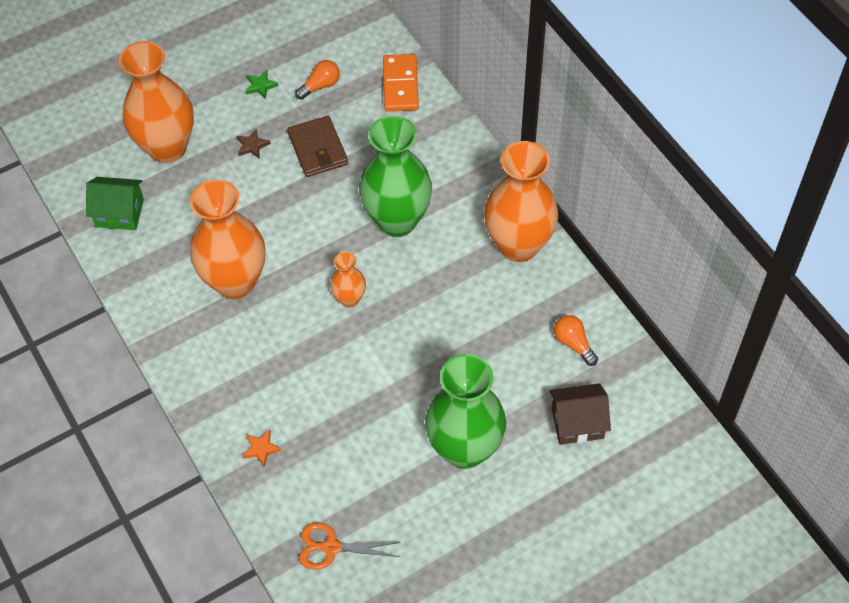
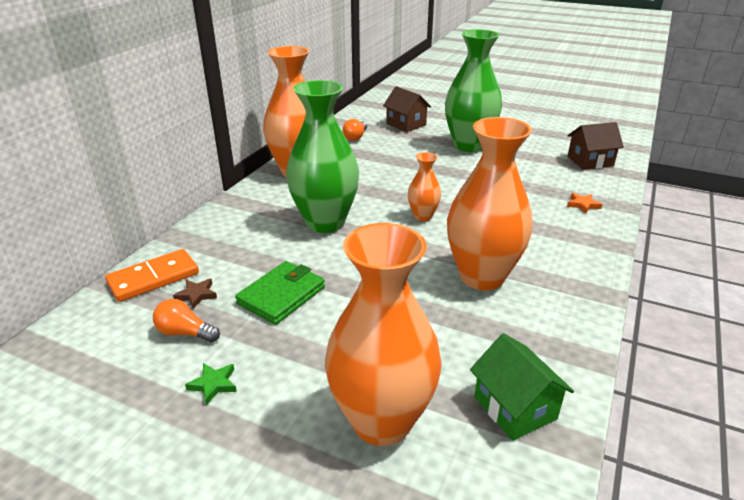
camera: 125 degrees left, 25 degrees down
(252, 145) = (315, 344): brown star -> brown star (196, 295)
(317, 149) = (281, 295): brown wallet -> green wallet
(331, 547) = (590, 161): orange scissors -> brown house

